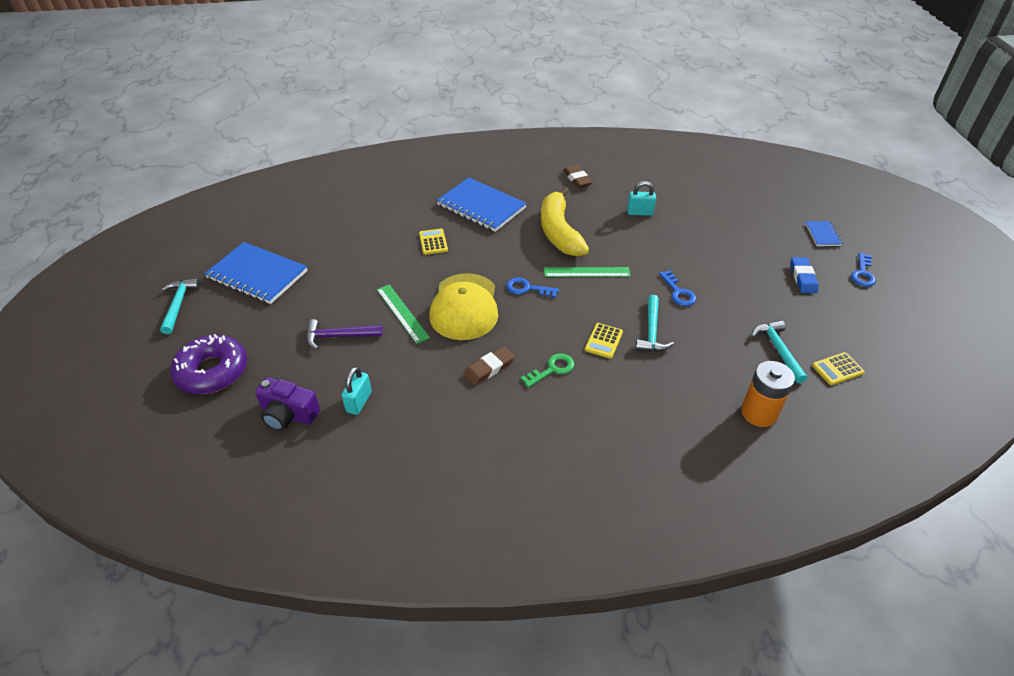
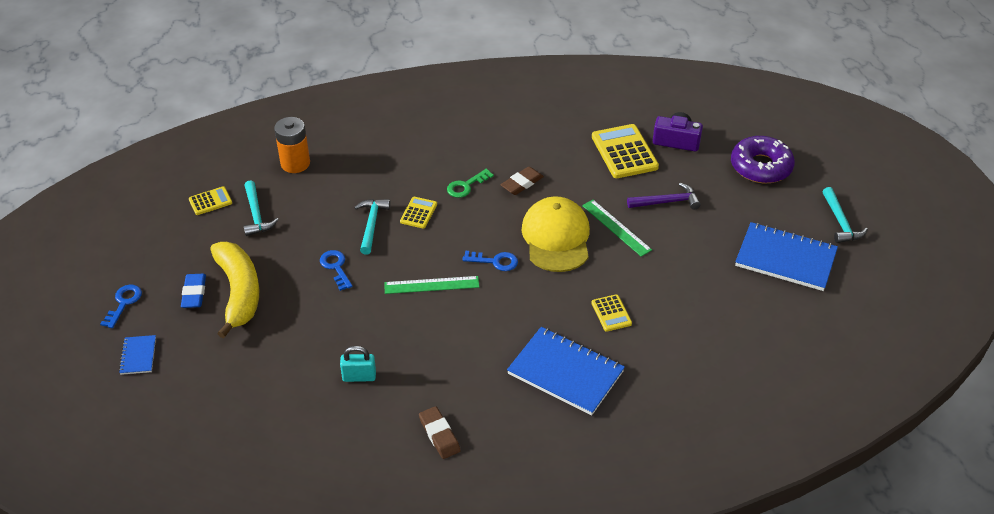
camera: 175 degrees right, 0 degrees up
(359, 402) = (624, 152): turquoise padlock -> yellow calculator
(559, 232) = (463, 338): yellow banana -> yellow banana (239, 292)

